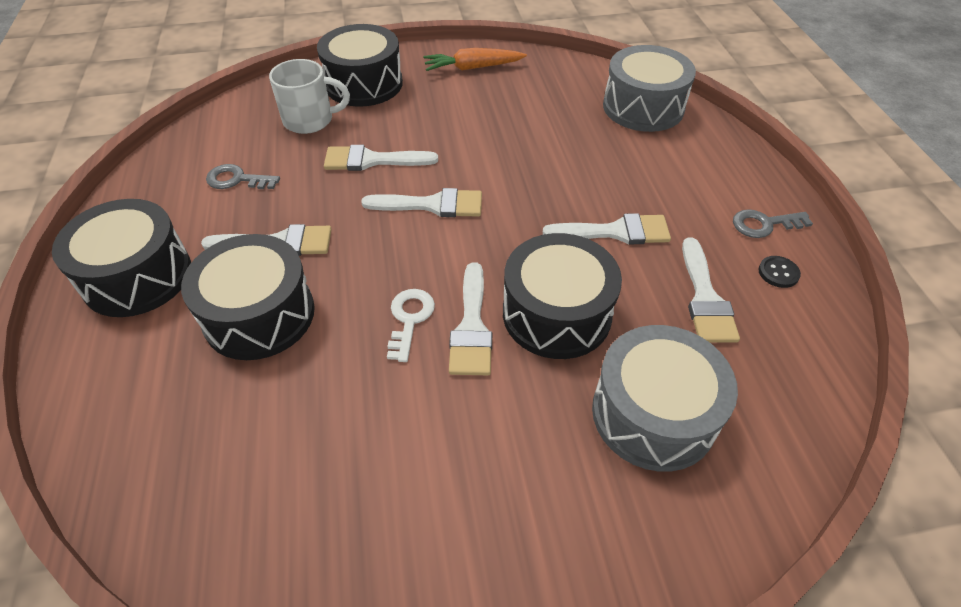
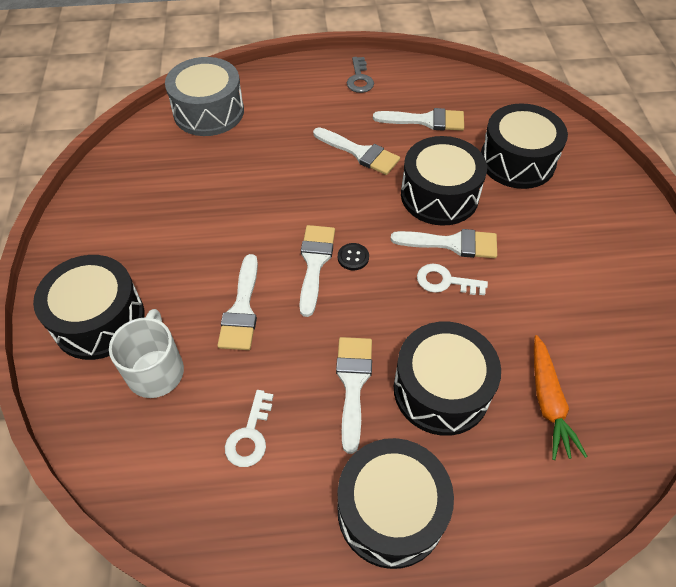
camera: 85 degrees left, 5 degrees up
(237, 179) = (250, 435): grey key -> white key
(473, 68) = (102, 221): orange carrot -> orange carrot (548, 402)
(615, 232) = (360, 153): white brush -> white brush turned 120 degrees clockwise
(653, 414) = (517, 161): grey drum -> black drum
(778, 273) = (404, 84): black button -> black button (353, 257)

